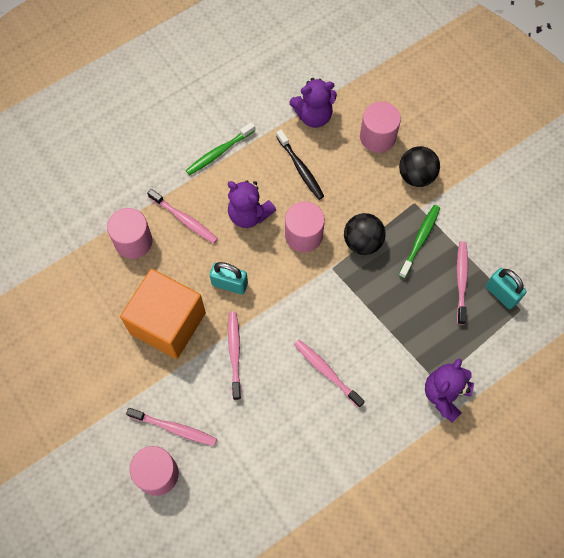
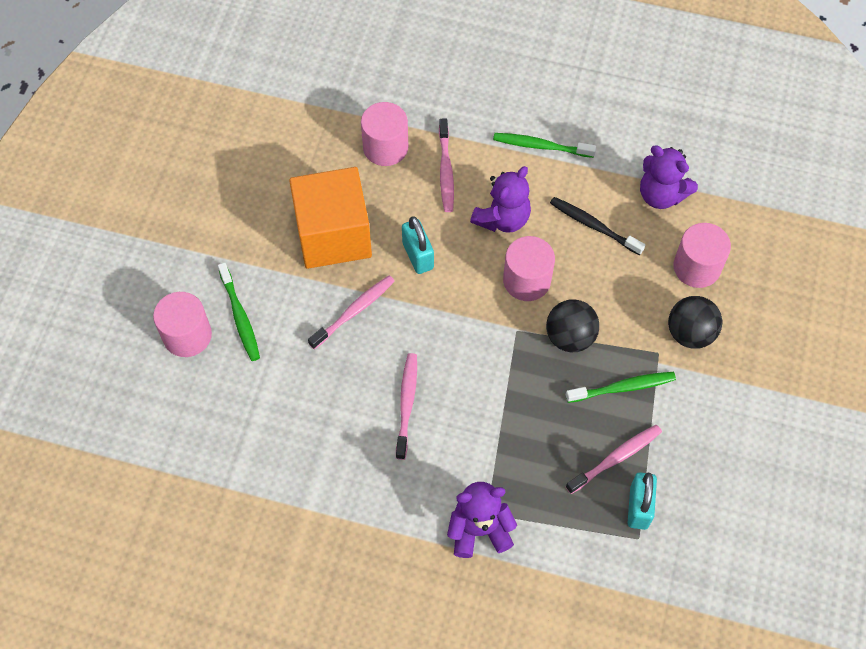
camera: 50 degrees right, 5 degrees down
(174, 428) = (240, 317): pink toothbrush -> green toothbrush
(249, 214) = (502, 218): purple teddy bear -> purple teddy bear turned 135 degrees counterclockwise
(300, 168) = (593, 226): black toothbrush -> black toothbrush turned 105 degrees clockwise

